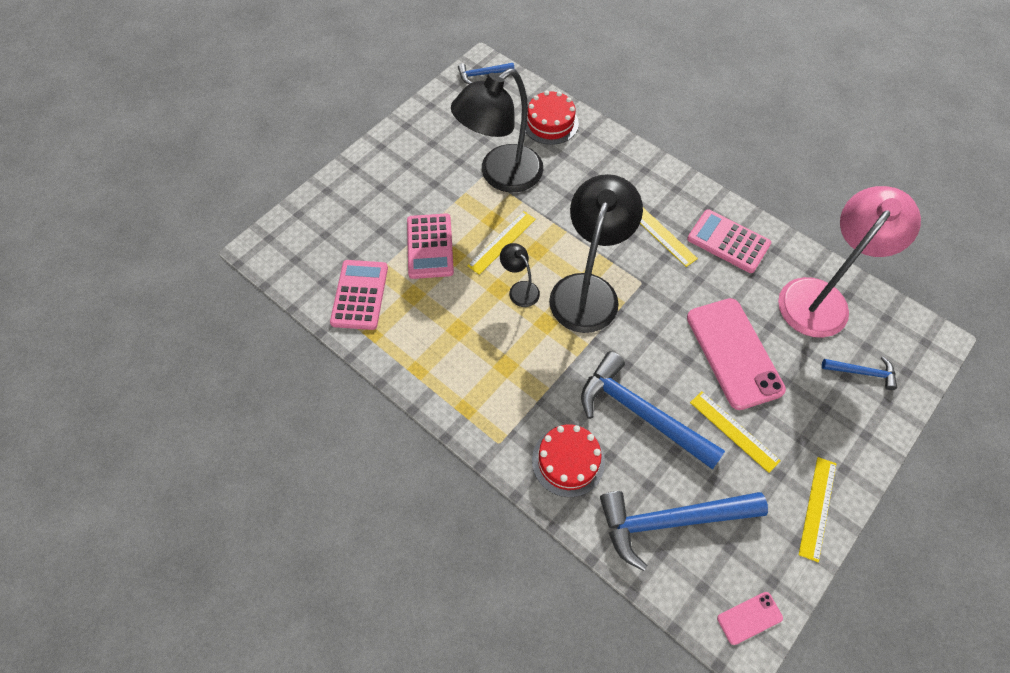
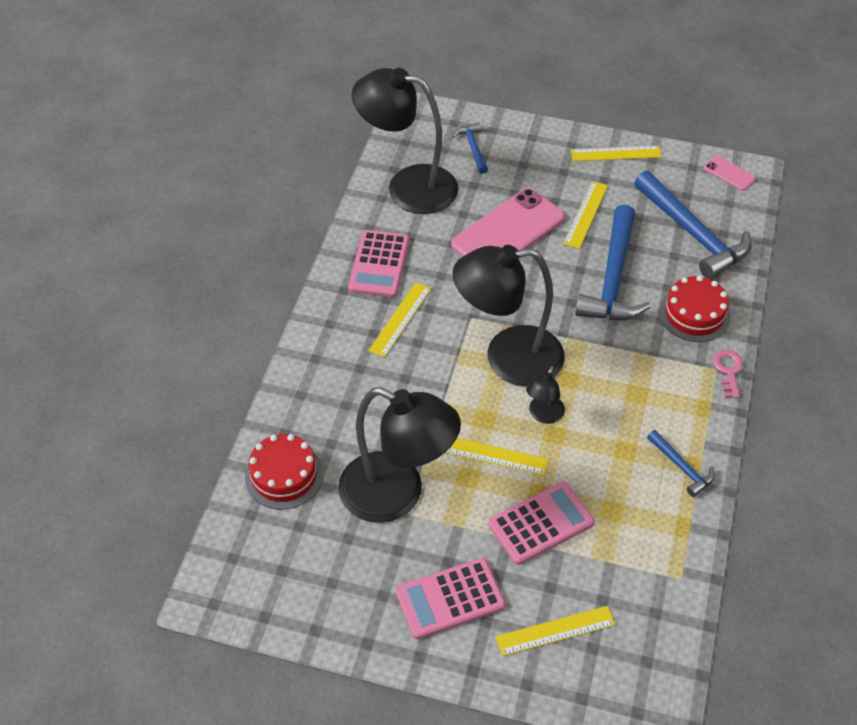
camera: 115 degrees left, 10 degrees down
(349, 220) = (555, 630): none -> yellow ruler
(359, 295) = (647, 564): pink calculator -> pink calculator (450, 599)
(482, 74) = (227, 590): blue hammer -> blue hammer (682, 467)
(492, 452) = (728, 371): none -> pink key
(820, 297) = (408, 186): pink lamp -> black lamp

